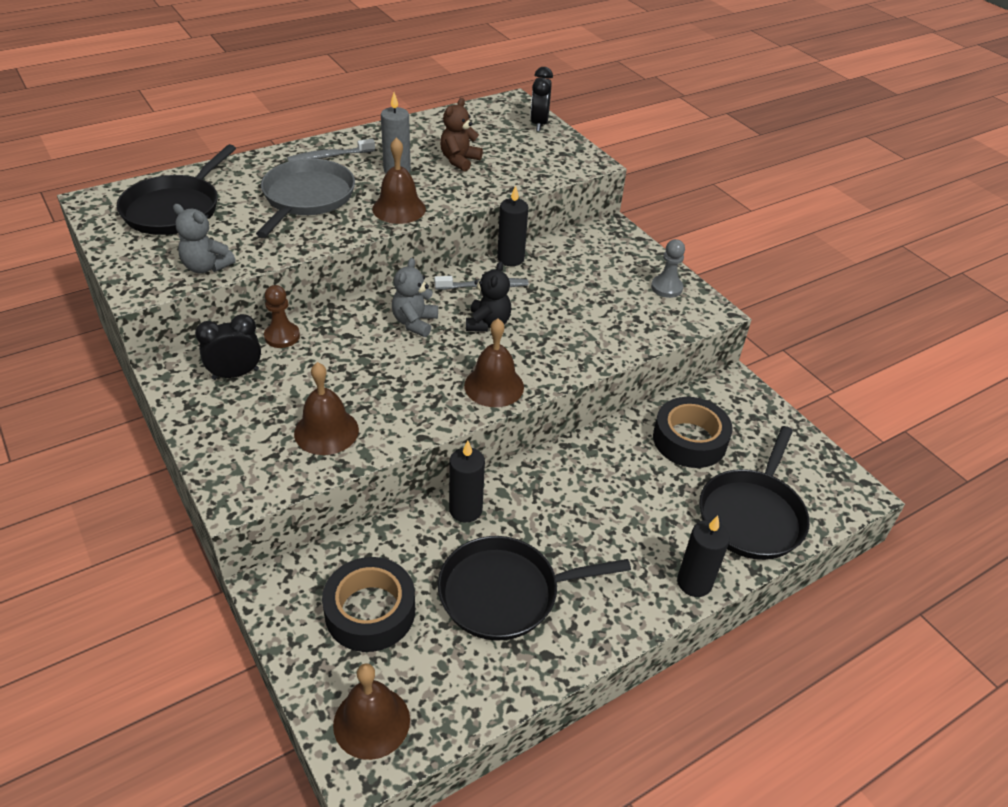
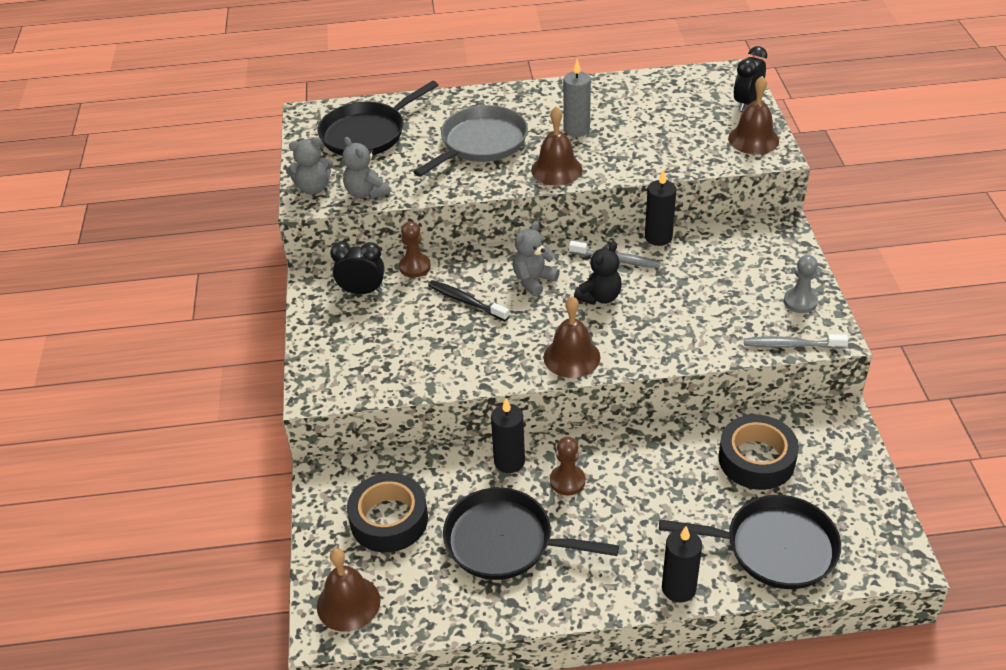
camera: 30 degrees right, 0 degrees up
(140, 273) = (313, 188): none -> grey teddy bear
(326, 431) = (409, 359): brown bell -> brown bell (753, 139)
(329, 156) = (522, 105): grey toothbrush -> grey toothbrush (791, 345)
(356, 358) = (466, 301): none -> black toothbrush
(459, 160) = (642, 130): brown teddy bear -> none
(533, 512) = (567, 481): none -> brown pawn
(752, 515) = (774, 547): black pan -> black pan turned 135 degrees counterclockwise

